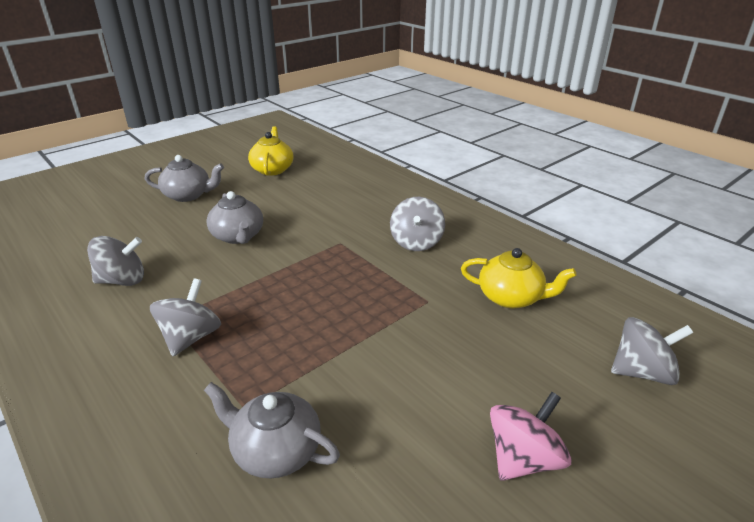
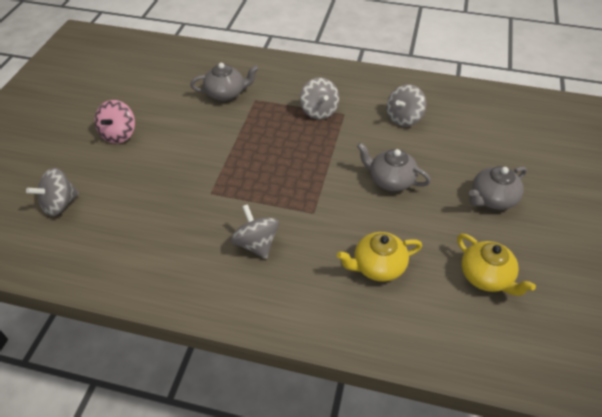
camera: 145 degrees right, 15 degrees up
(511, 297) = (155, 223): yellow teapot -> yellow teapot (377, 266)

